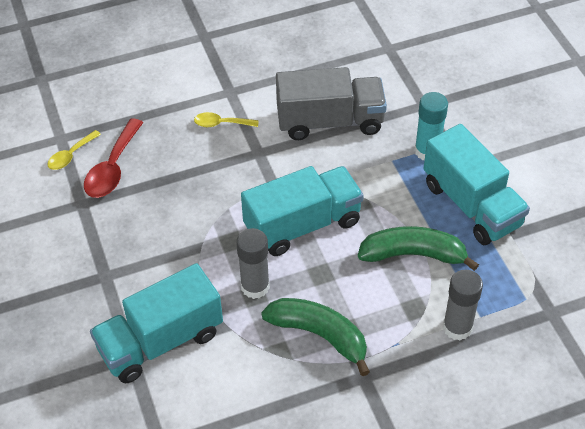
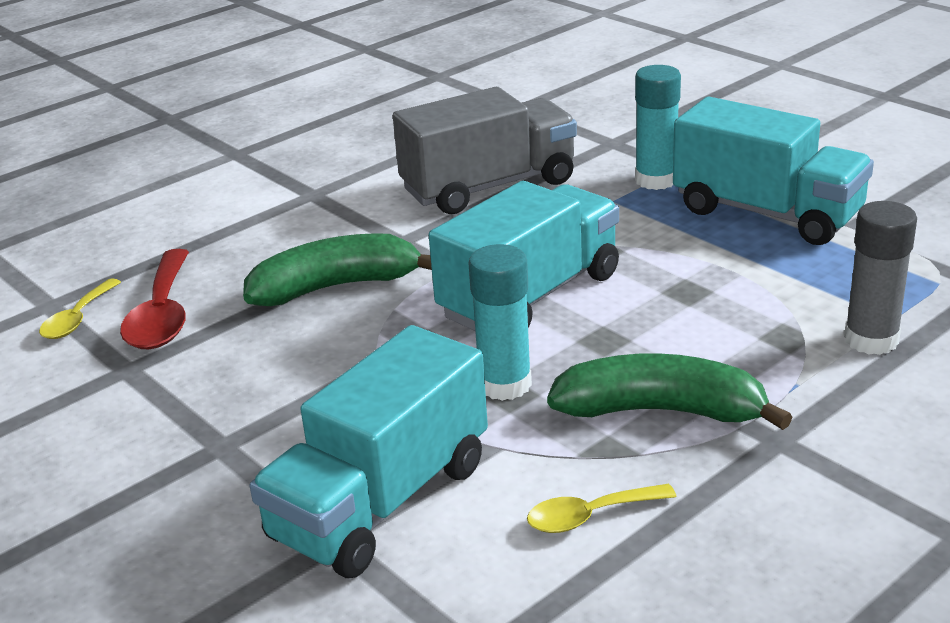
camera: 20 degrees left, 20 degrees down
(221, 124) = (319, 227): yellow spoon -> yellow spoon (589, 516)
(255, 286) = (504, 384): grey glue stick -> turquoise glue stick
(413, 254) = (729, 282): green banana -> green banana (335, 287)

